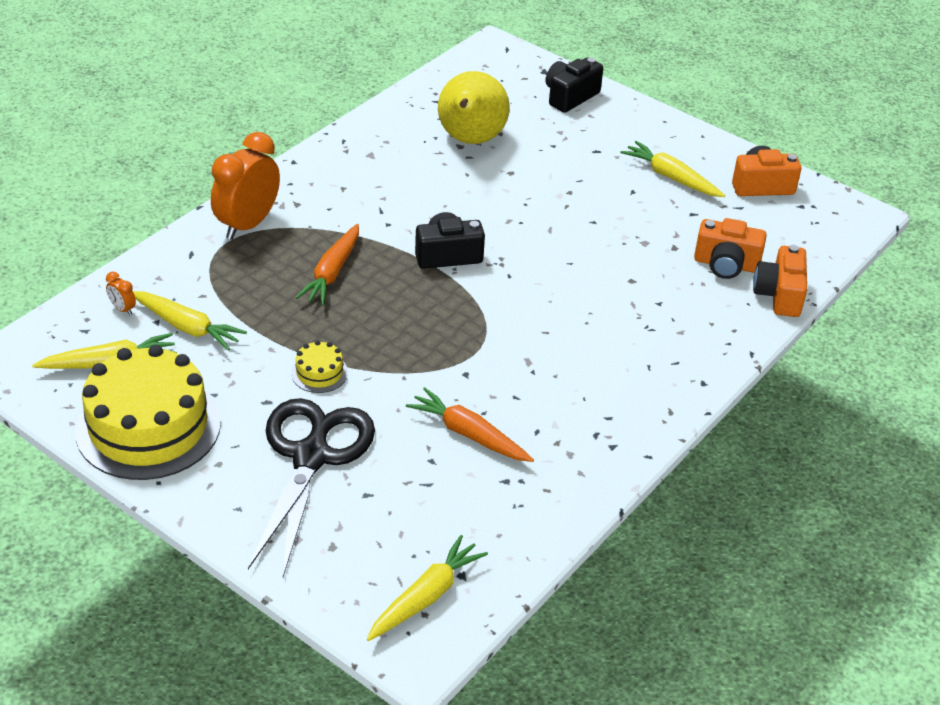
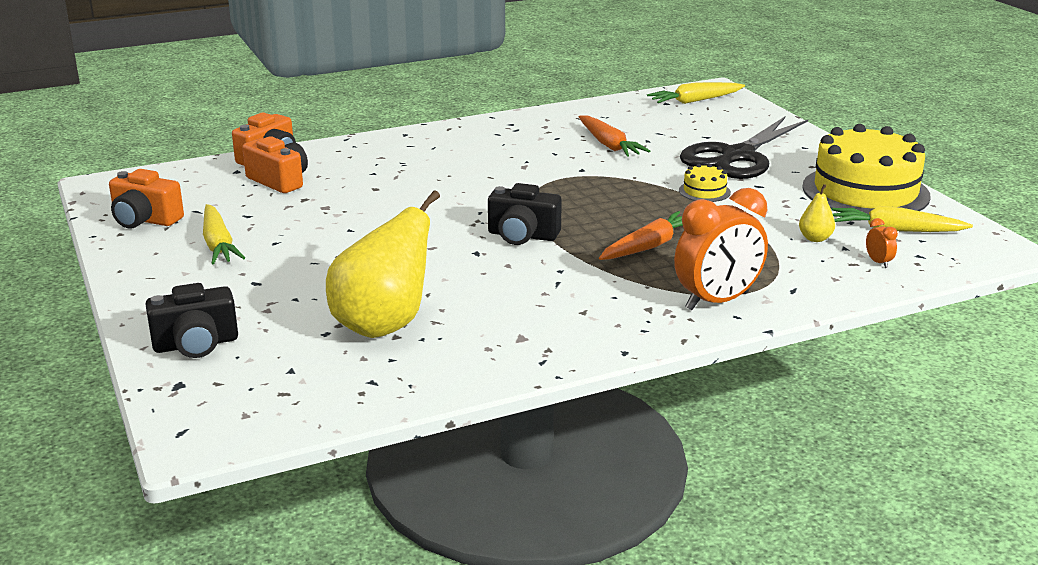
camera: 150 degrees left, 15 degrees down
(186, 327) = (815, 238): yellow carrot -> yellow pear

